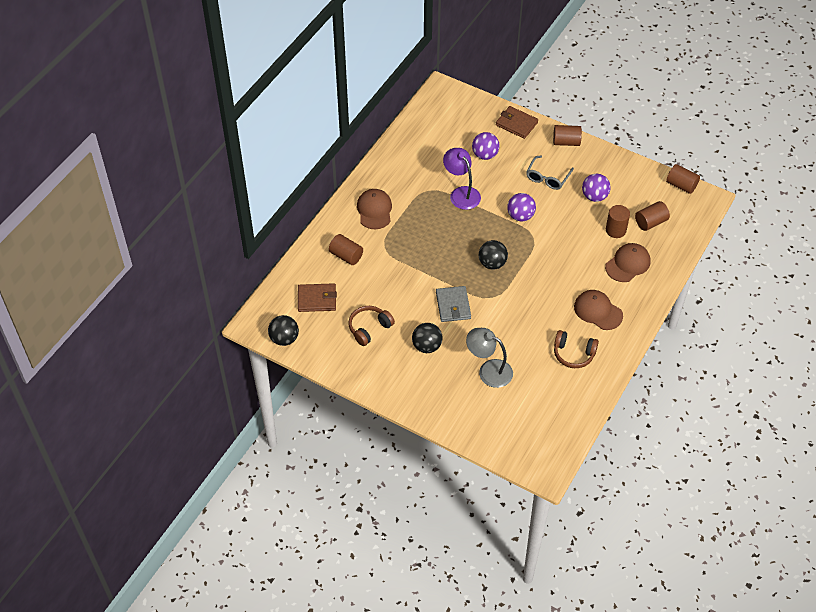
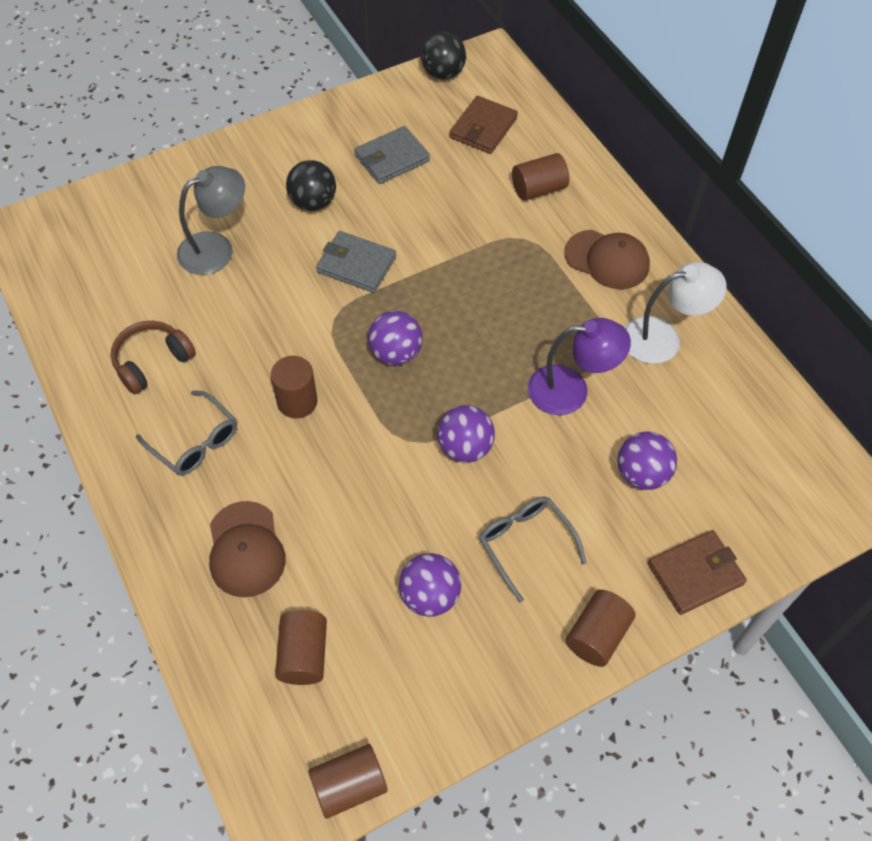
camera: 120 degrees right, 5 degrees up
(369, 328) = (392, 158): brown headphones -> grey wallet
(407, 173) = (663, 338): none -> white lamp
(492, 263) = (395, 353): black ball -> purple ball
(598, 311) = (195, 442): brown cap -> grey glasses
(615, 230) = (329, 580): brown cylinder -> brown cylinder (297, 401)

